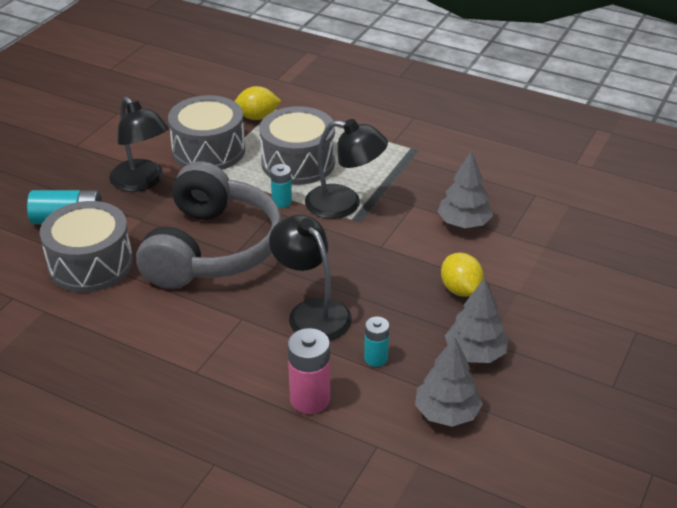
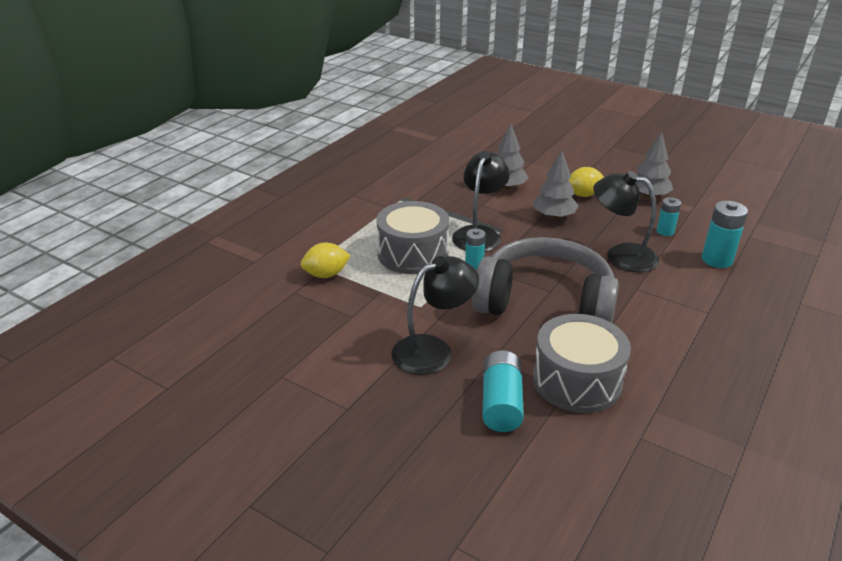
camera: 85 degrees left, 5 degrees down
(208, 150) = (381, 305): grey drum -> none
(257, 117) = (326, 274): yellow lemon -> yellow lemon turned 75 degrees clockwise
(310, 399) = (717, 260): pink battery -> turquoise battery
(312, 312) = (621, 255): black lamp -> black lamp turned 60 degrees clockwise
(447, 413) = (708, 210): grey tree -> grey tree (553, 216)

